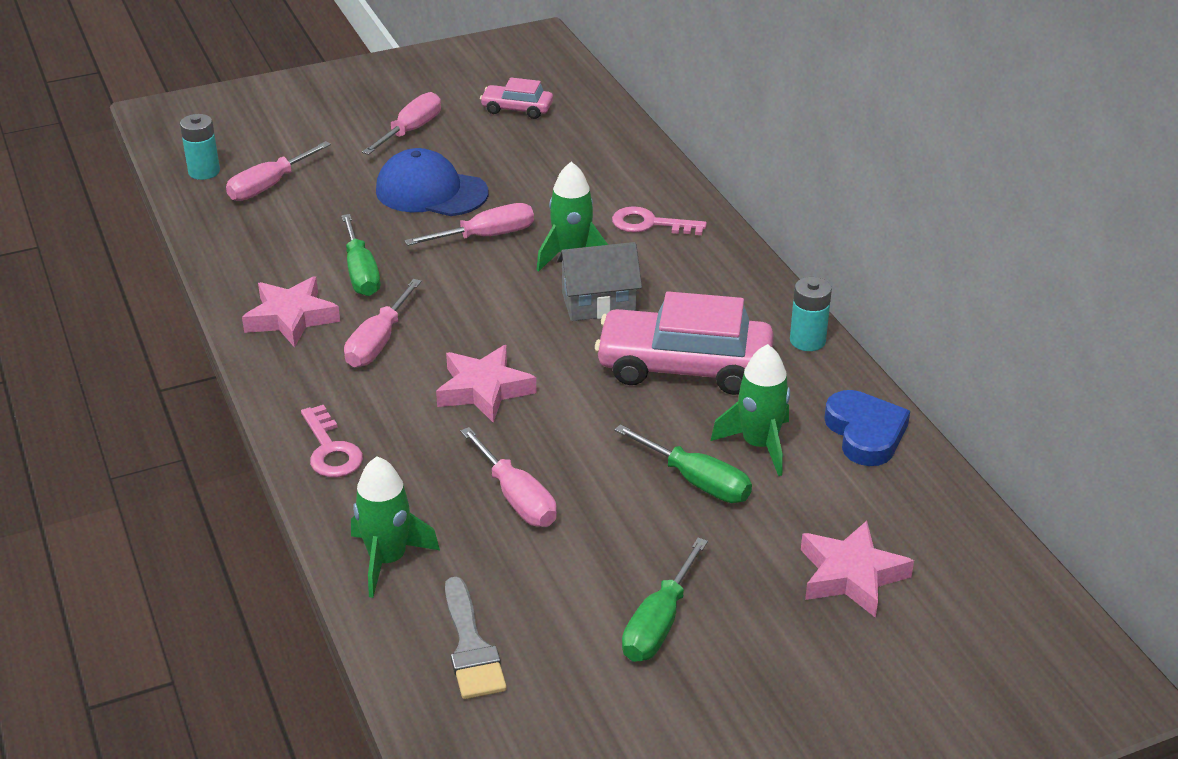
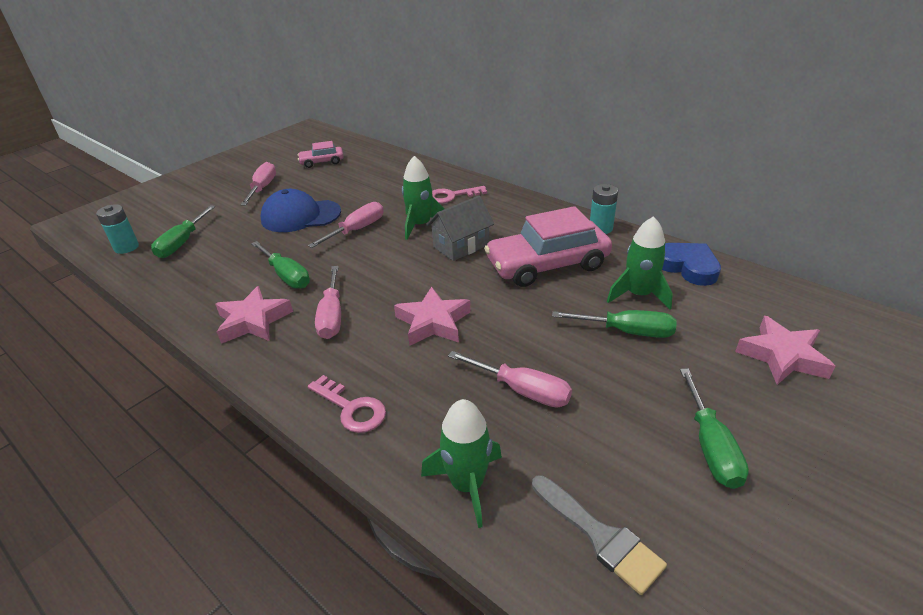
camera: 25 degrees left, 0 degrees up
(269, 186) = (182, 243): pink screwdriver -> green screwdriver

